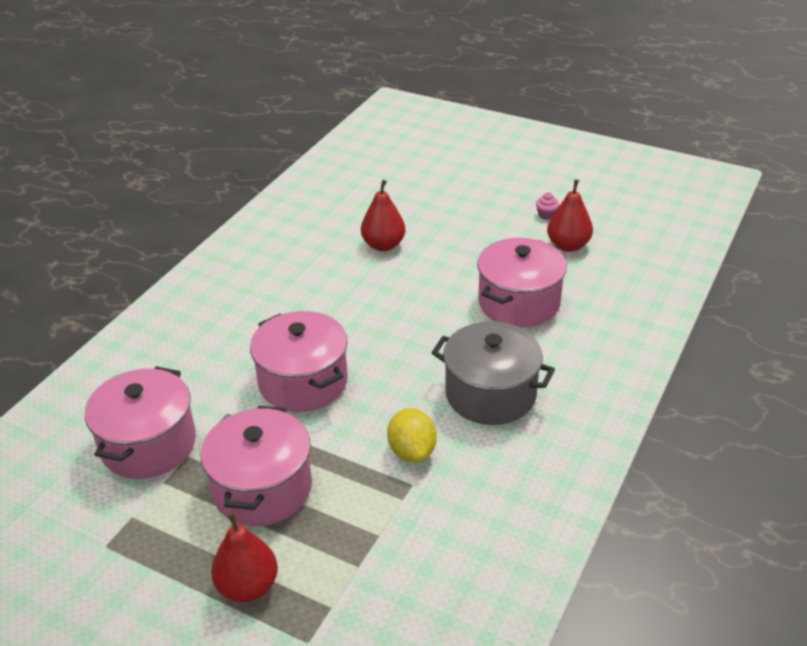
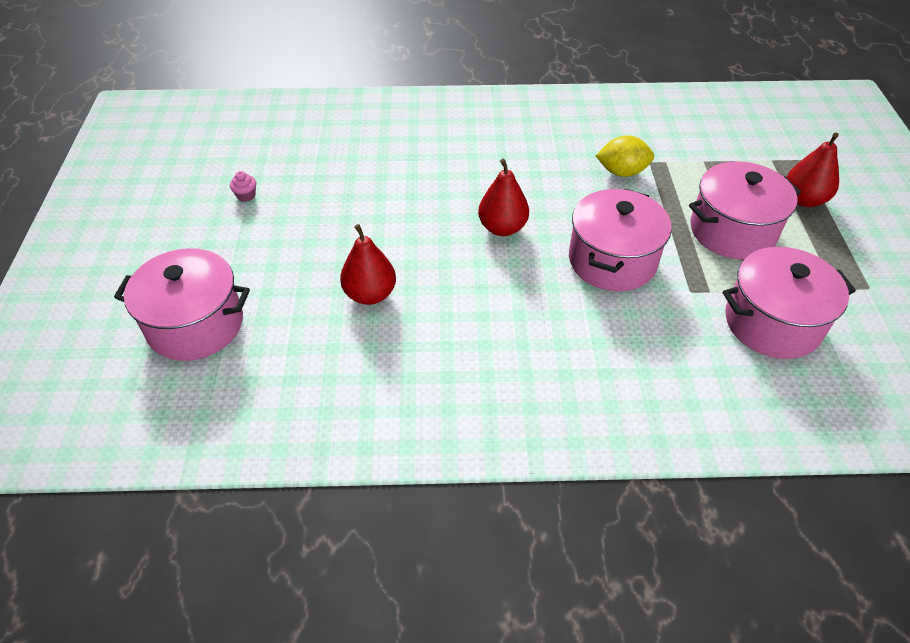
camera: 120 degrees left, 10 degrees up
(412, 451) = (622, 172): yellow lemon -> yellow lemon turned 45 degrees clockwise
(490, 394) = (529, 154): grey pot -> none
(519, 303) = (405, 173): pink pot -> pink pot (195, 325)
(568, 246) = (296, 168): red pear -> red pear (502, 228)

